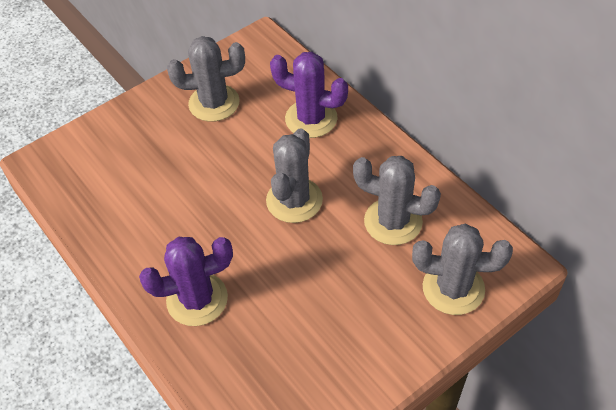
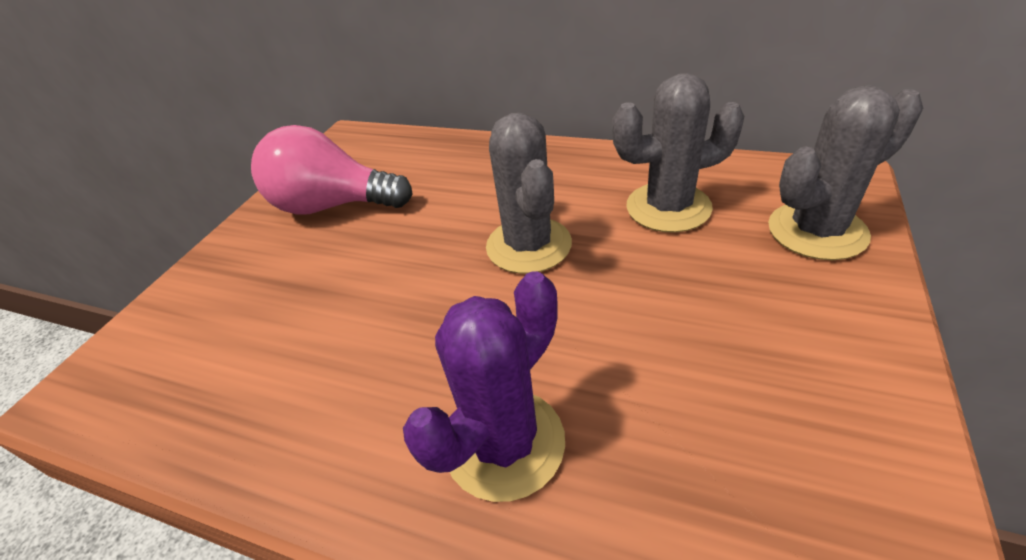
camera: 30 degrees left, 10 degrees down
(214, 103) = (333, 205): grey cactus -> pink light bulb
(311, 119) = (470, 169): purple cactus -> none

